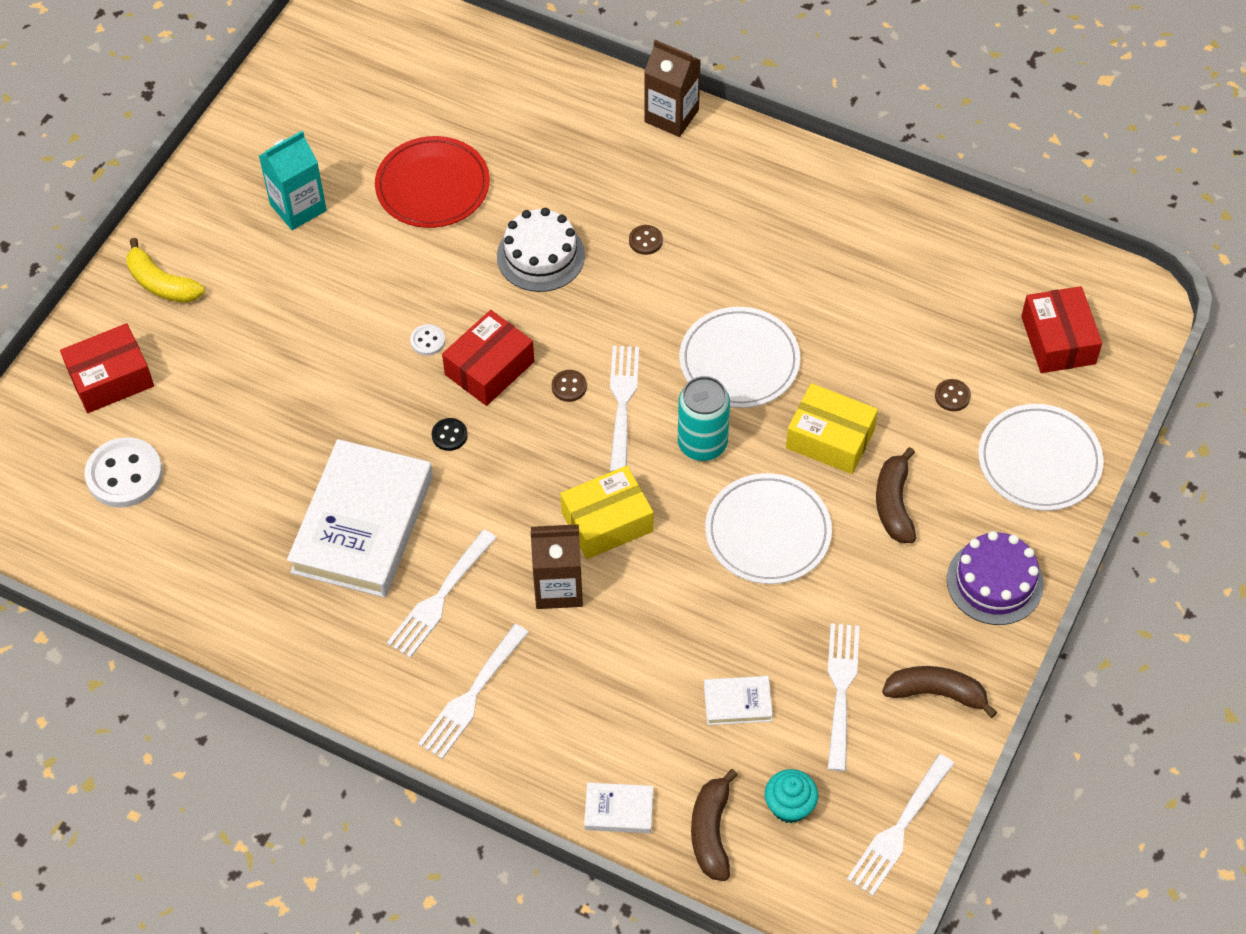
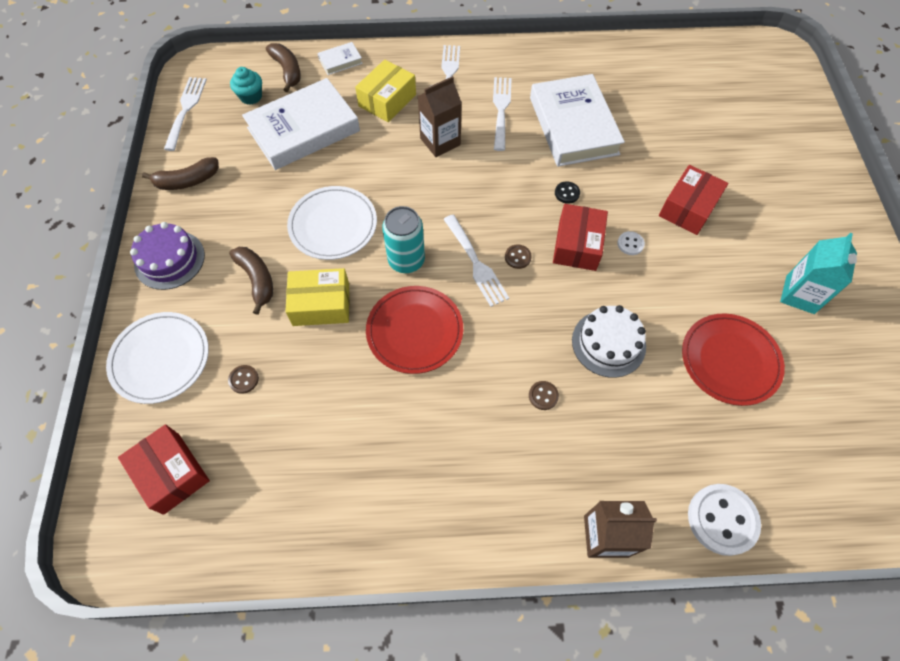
camera: 150 degrees right, 5 degrees up
(111, 378) = (784, 135): red box -> red box (688, 208)
(124, 474) = (721, 94): white button -> white button (722, 519)
(162, 283) = (822, 201): yellow banana -> none
(607, 522) = (436, 187): yellow box -> yellow box (387, 100)
(737, 703) = (303, 129): white book -> white book, size x2.35
(739, 361) = (415, 331): white plate -> red plate
(841, 690) = (246, 159): white fork -> none

